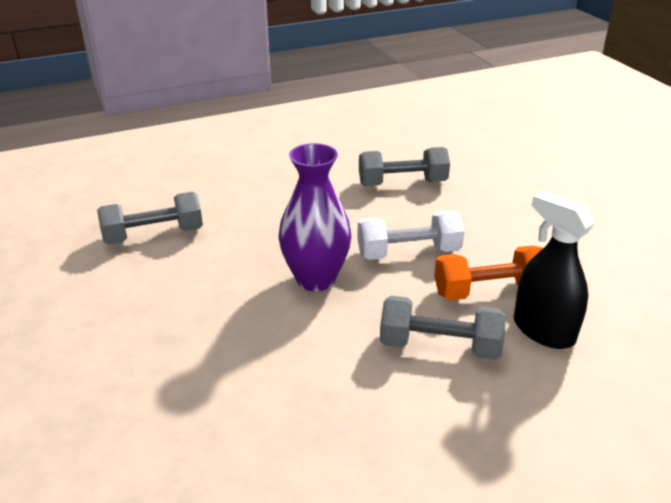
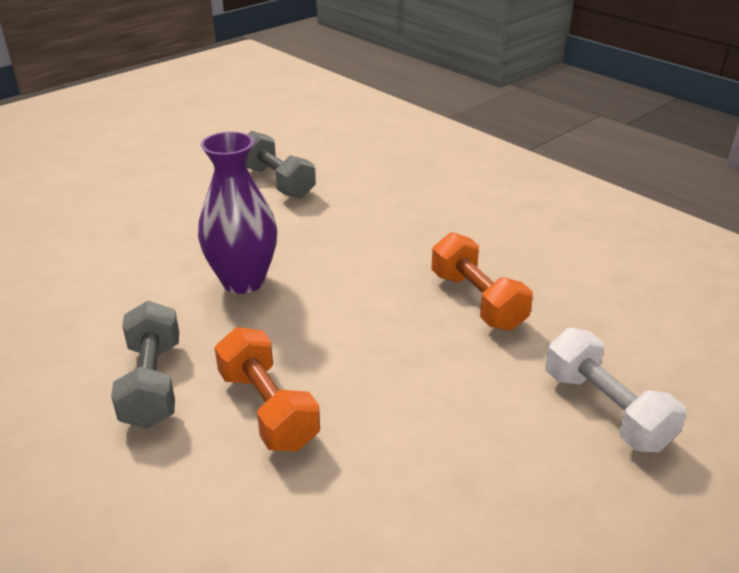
camera: 70 degrees right, 0 degrees up
(402, 183) = (477, 301): grey dumbbell -> orange dumbbell
(408, 253) = (320, 332): white dumbbell -> white dumbbell (605, 410)
(543, 330) = (200, 467): black spray bottle -> none

